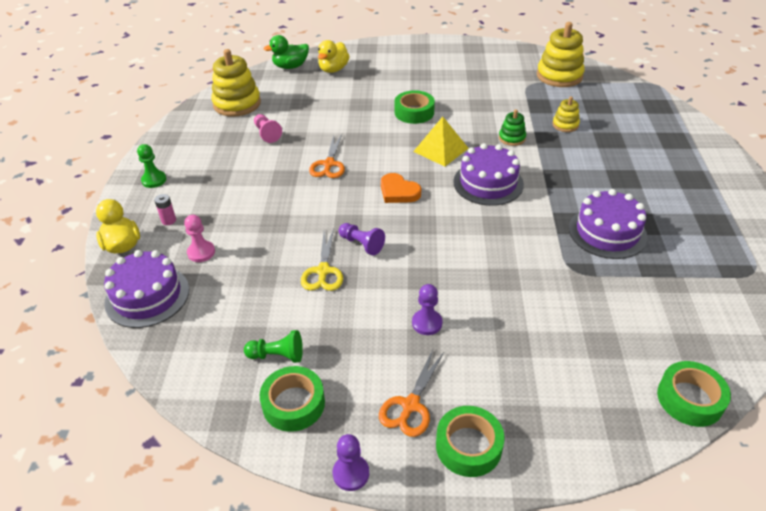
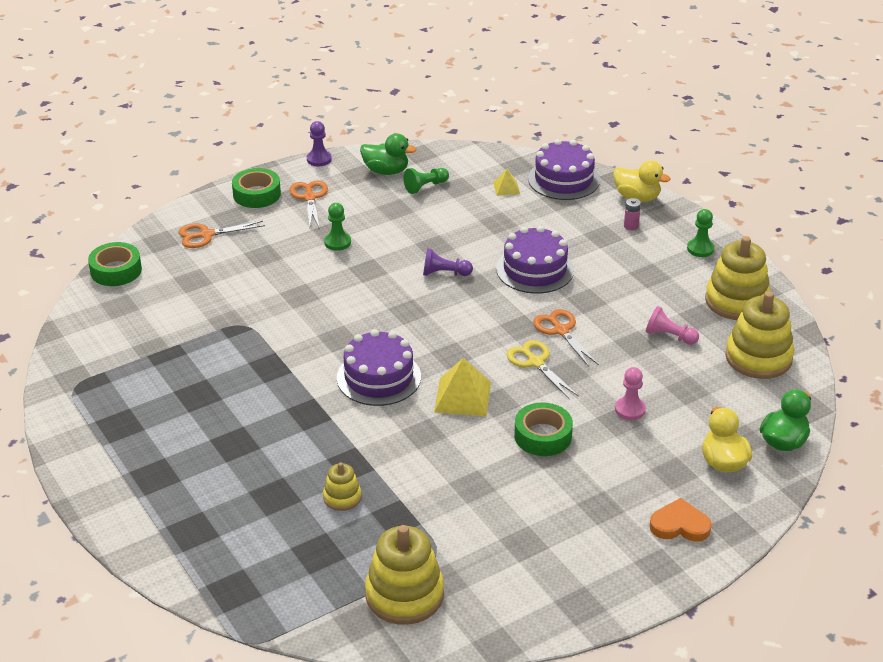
camera: 145 degrees right, 5 degrees down
(193, 137) = (736, 301): none -> yellow stacking toy
(201, 252) = (567, 217): pink pawn -> pink pawn (630, 409)
(207, 312) = (506, 188): none -> yellow pyramid
(293, 404) = (386, 171): green tape -> green duck
(323, 271) = (453, 243): yellow scissors -> yellow scissors (535, 362)
(398, 192) = (460, 331): orange heart -> orange heart (679, 525)
(427, 323) = (337, 242): purple pawn -> green pawn
(512, 138) = (394, 447): green stacking toy -> none
(562, 404) = (206, 235): none -> orange scissors
(607, 232) = (227, 372): purple cake -> purple cake (535, 269)

